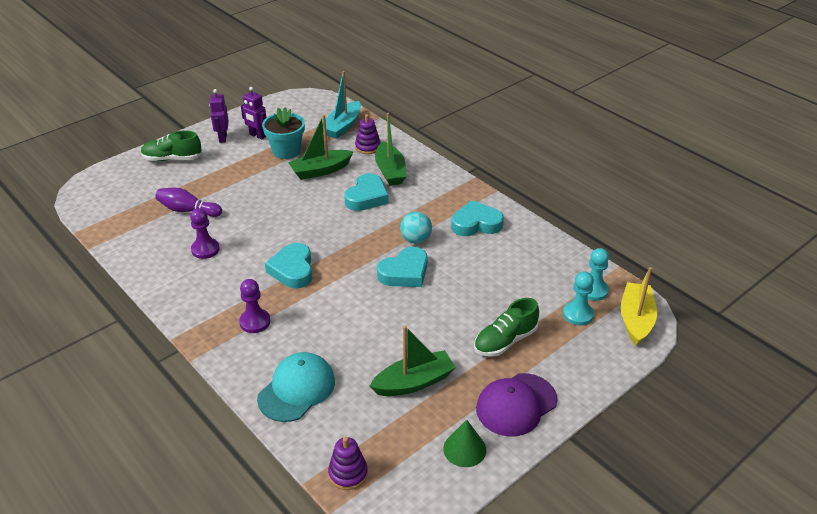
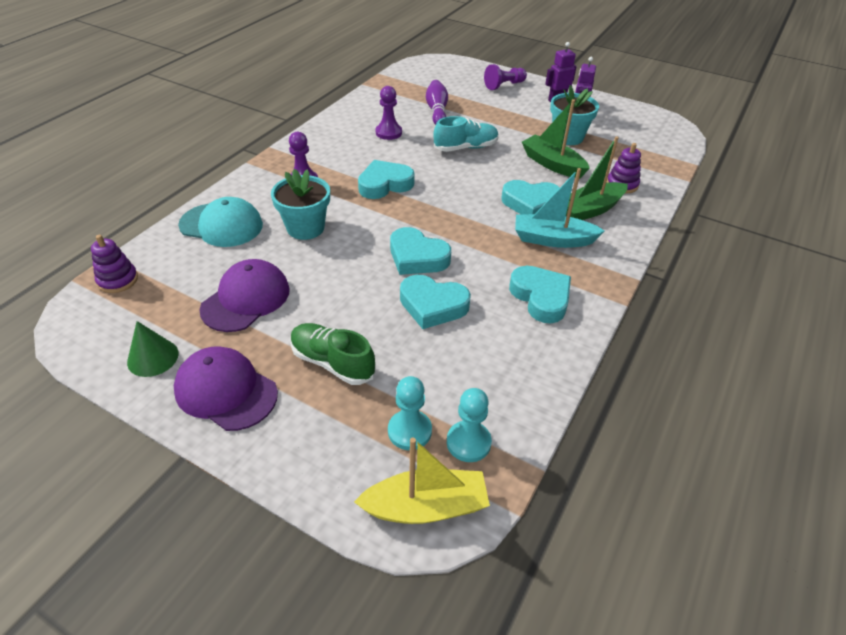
camera: 70 degrees right, 5 degrees up
(172, 158) = (504, 85): green shoe -> purple pawn
(265, 209) = (465, 148): none -> turquoise shoe
(332, 331) = (305, 228): none -> turquoise flower pot
(343, 126) = (644, 160): turquoise boat -> turquoise boat (552, 239)
(414, 382) = (246, 299): green boat -> purple cap
(416, 239) = (479, 254): turquoise ball -> none
(464, 277) = (433, 305): none -> turquoise heart

